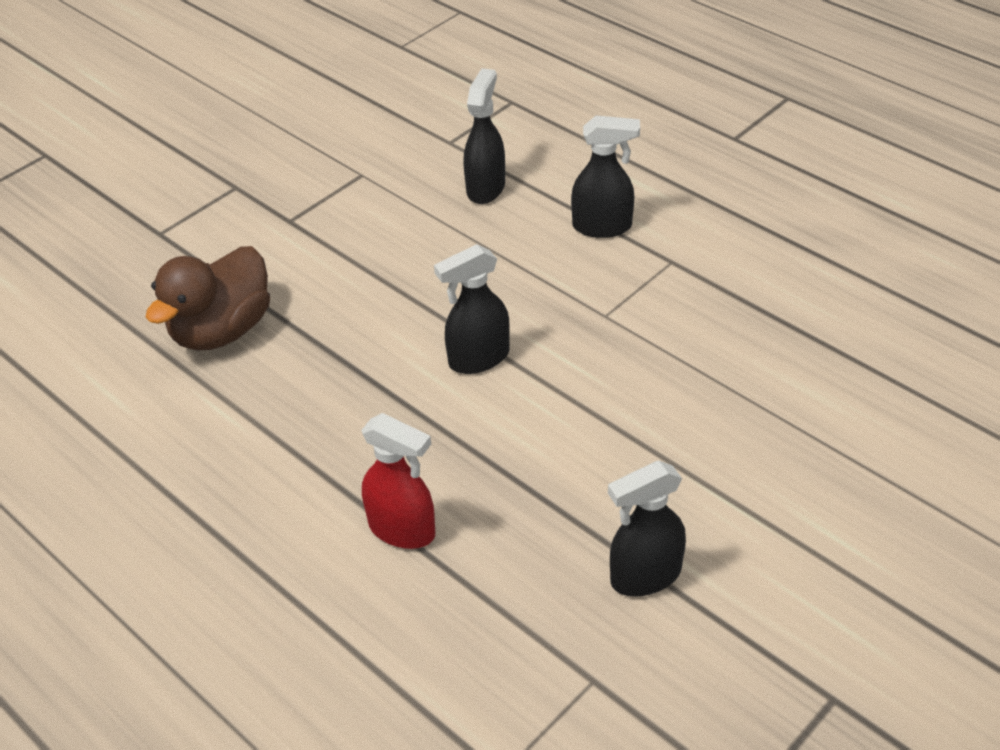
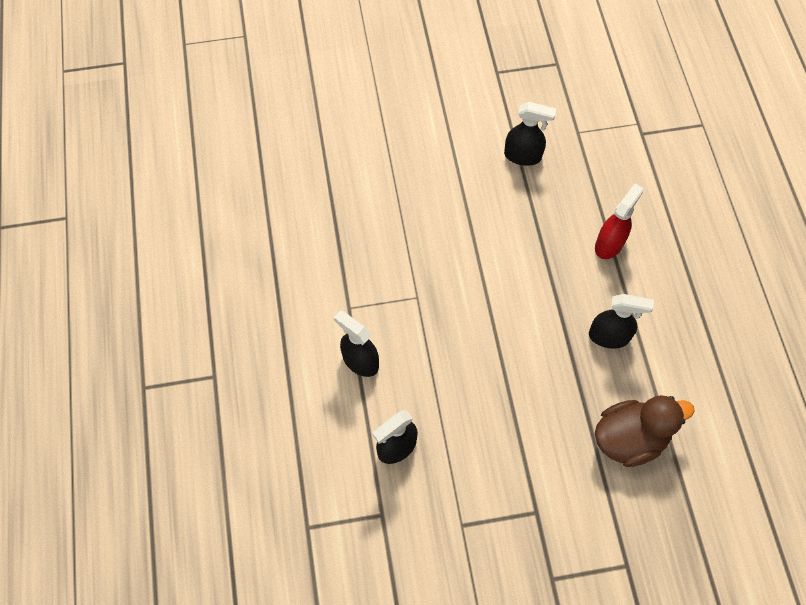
camera: 145 degrees left, 20 degrees up
(402, 530) = (609, 244): red spray bottle -> red spray bottle turned 60 degrees clockwise
(478, 358) = (504, 315): black spray bottle -> black spray bottle (609, 336)

